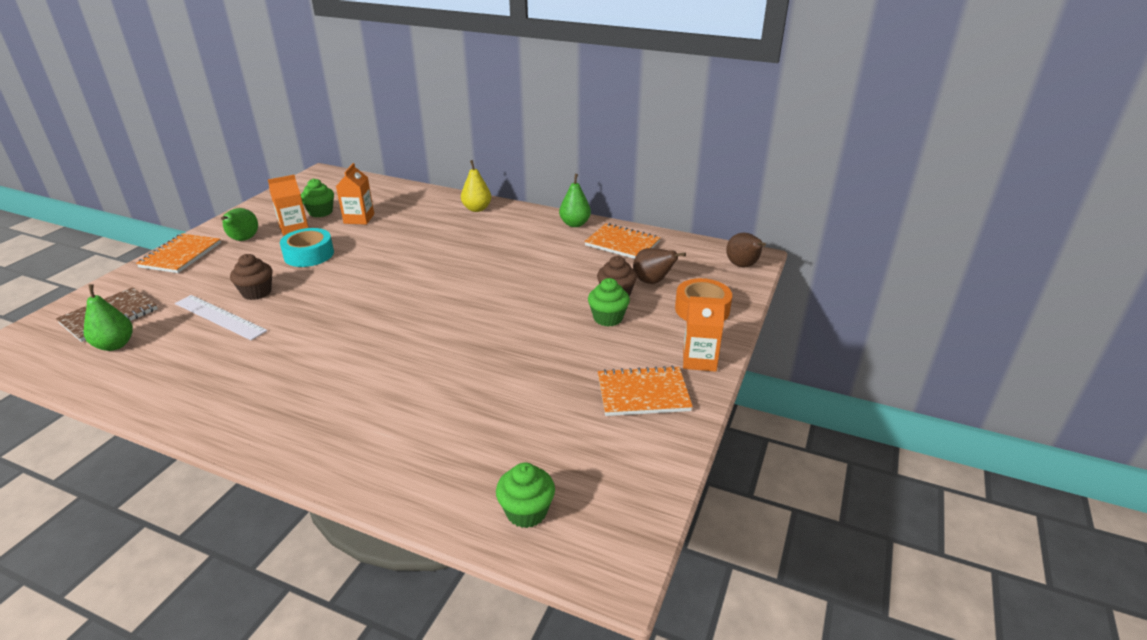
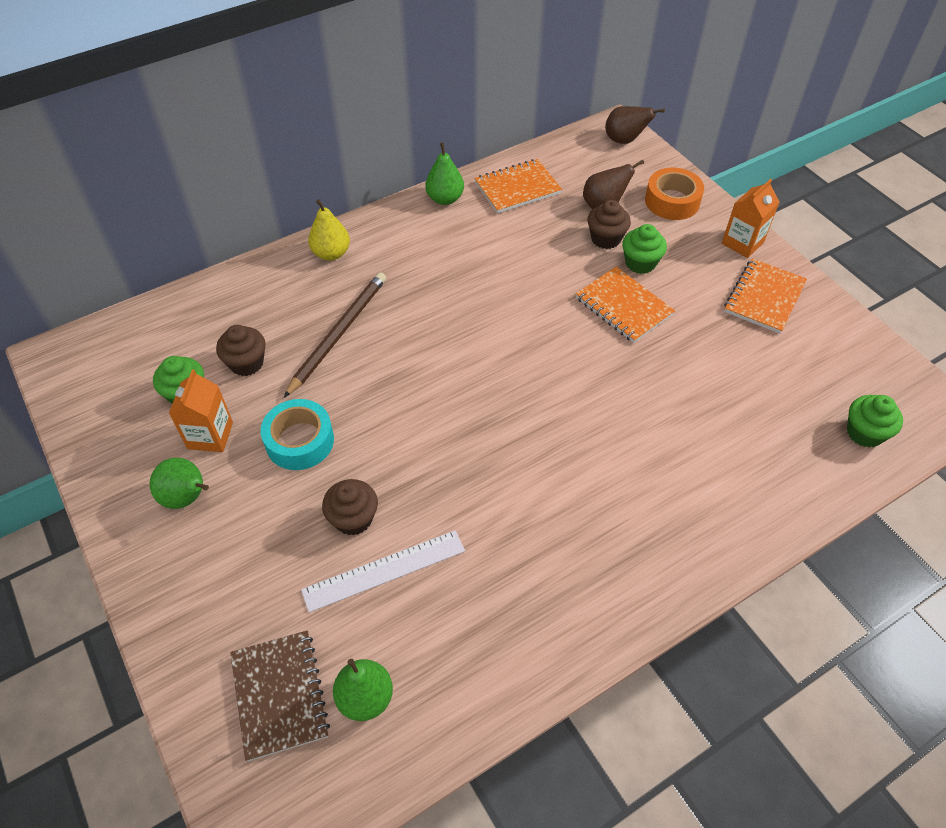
camera: 55 degrees left, 20 degrees up
(181, 255) = (165, 580): orange notebook -> orange notebook (623, 306)
(359, 218) = (246, 363): orange carton -> brown cupcake
(409, 235) = (339, 333): none -> brown pencil

